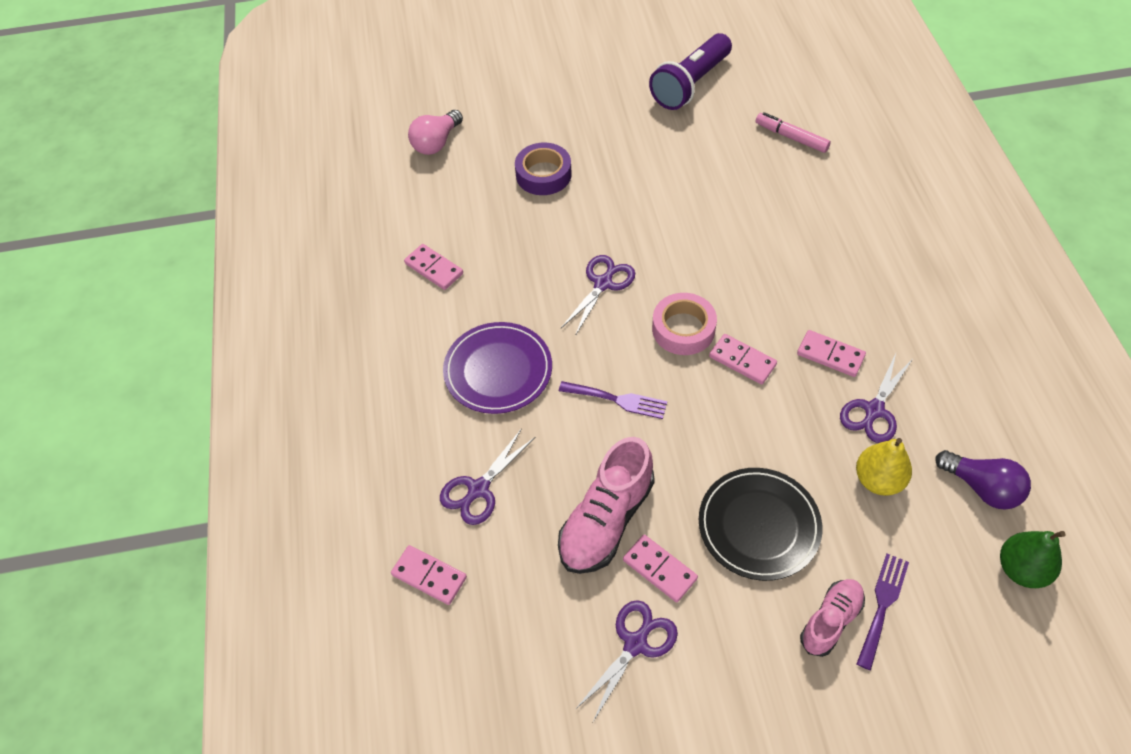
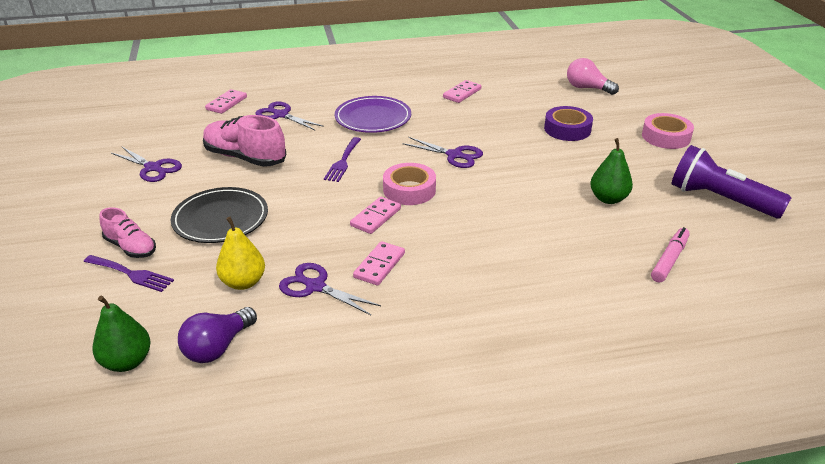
camera: 85 degrees right, 20 degrees down
(565, 97) = (666, 137): none -> pink tape
(660, 569) = (201, 177): pink domino -> none
(693, 162) = (608, 199): none -> green pear

